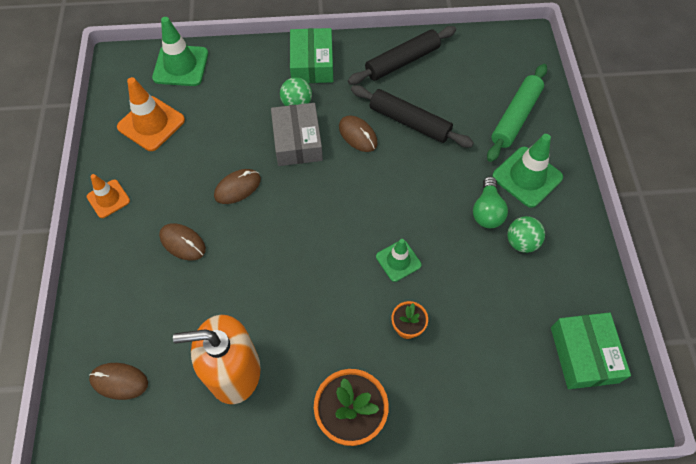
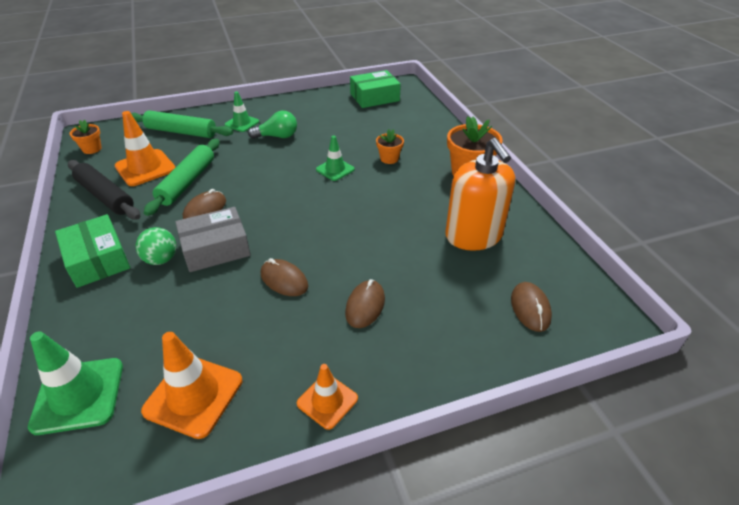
camera: 105 degrees left, 20 degrees down
(312, 64) = (97, 260): green box -> green box turned 75 degrees clockwise
(409, 122) = (187, 182): black rolling pin -> green rolling pin
(445, 88) = (145, 168): none -> orange traffic cone
(492, 44) = (92, 149): none -> orange flower pot
(521, 242) = (301, 121): green ball -> none
(527, 177) = (242, 123): green traffic cone -> green traffic cone, size x0.62

